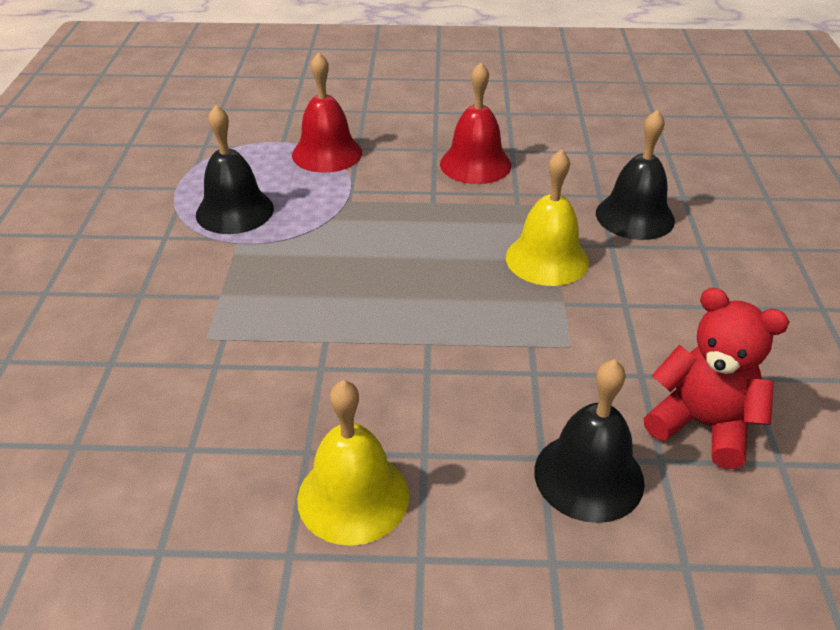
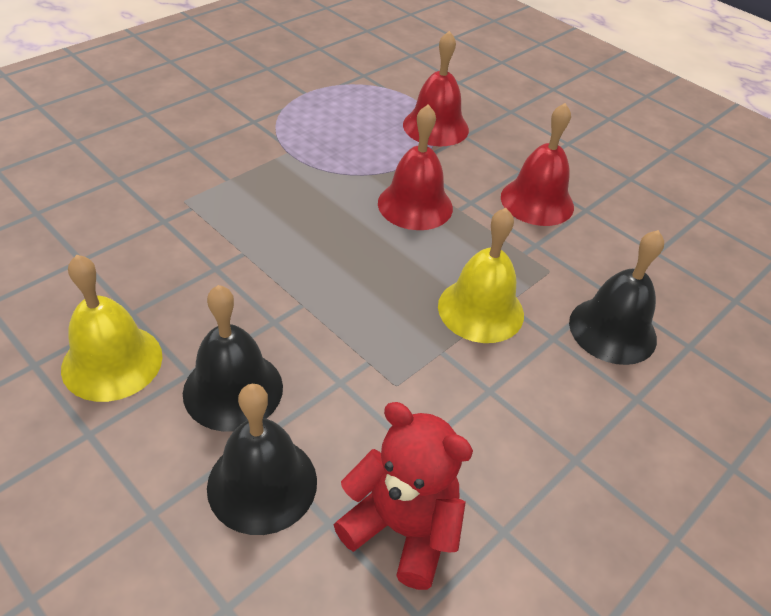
camera: 40 degrees right, 5 degrees up
(234, 211) = (317, 130): black bell -> black bell (233, 389)
(399, 219) = (415, 205): none -> red bell
(702, 425) = (402, 528): red teddy bear -> red teddy bear turned 45 degrees counterclockwise

